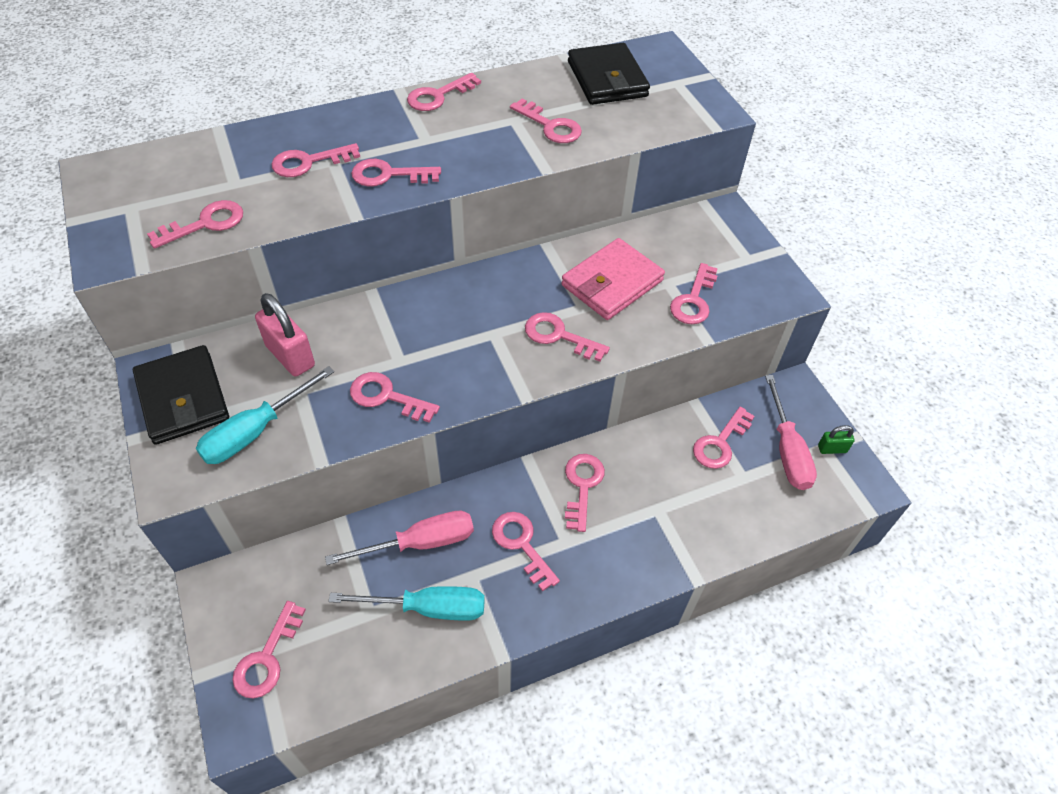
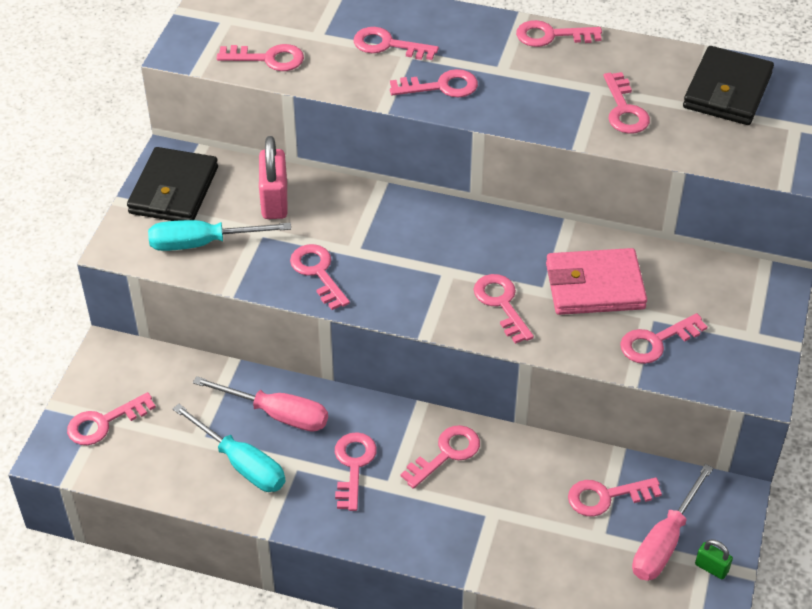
camera: 40 degrees right, 5 degrees down
(388, 175) = (441, 86): pink key -> pink key turned 135 degrees clockwise

